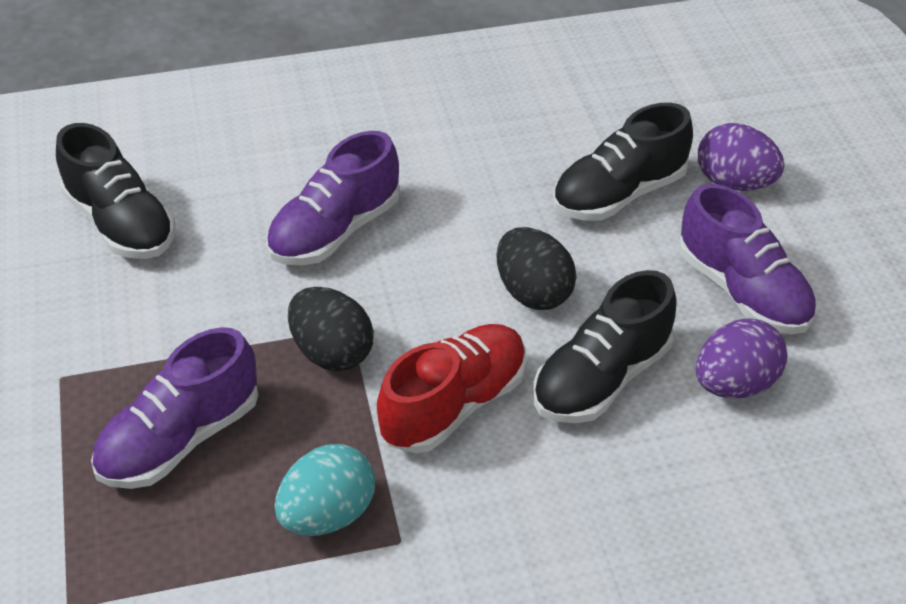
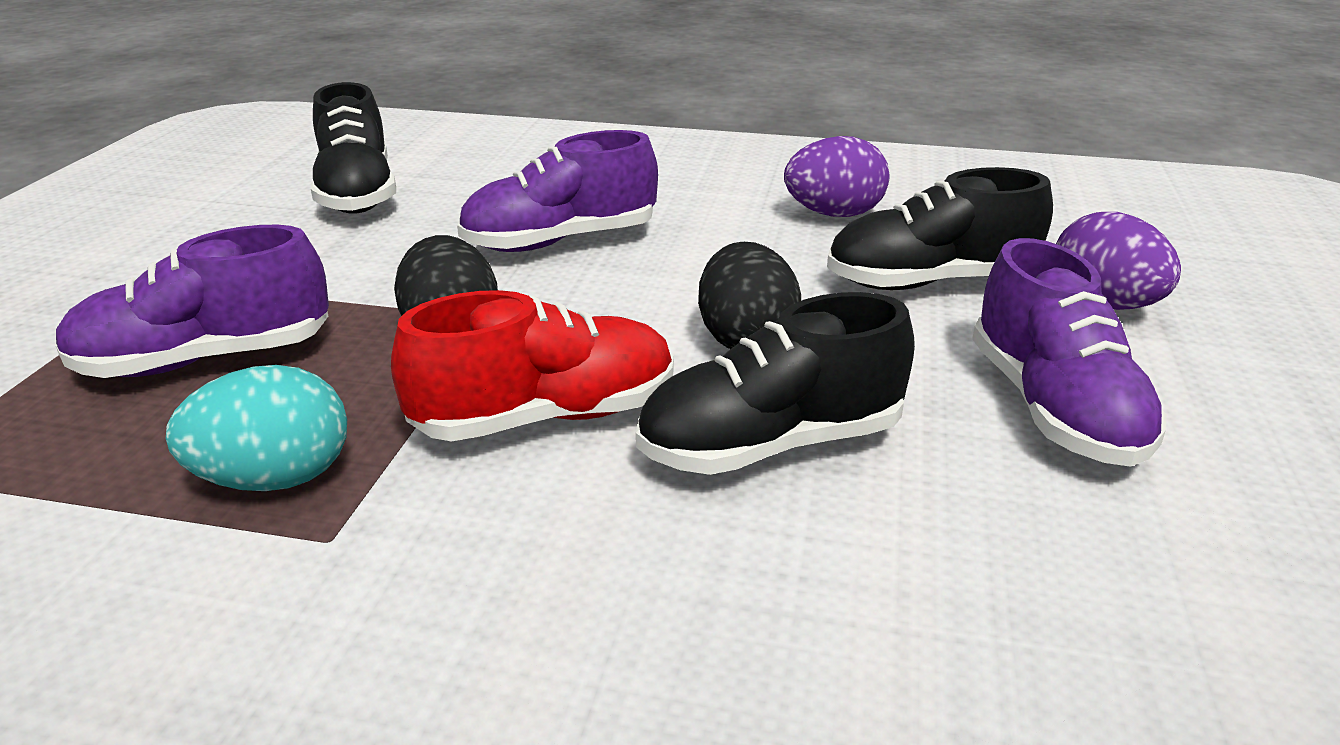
camera: 25 degrees right, 15 degrees down
(734, 384) = (978, 508): purple egg -> purple egg (834, 214)

